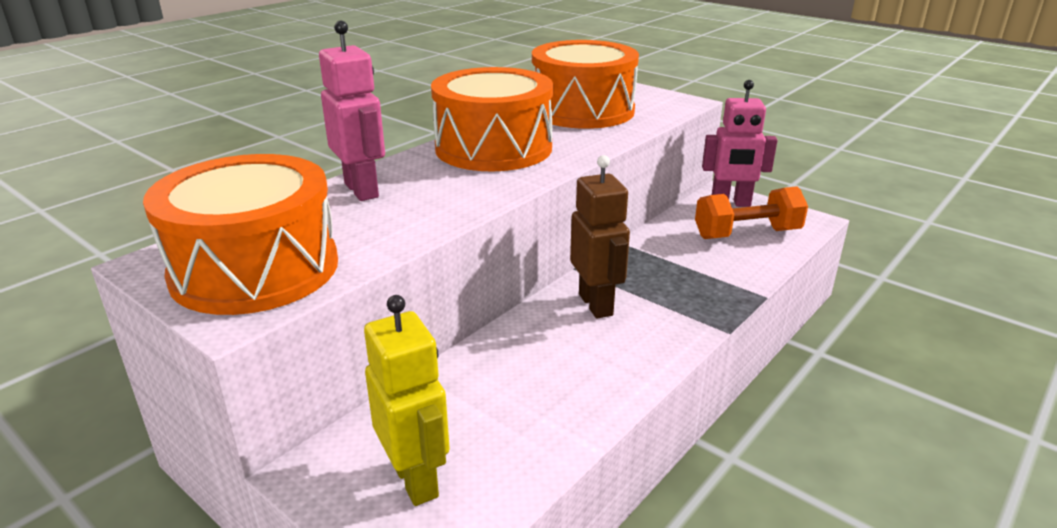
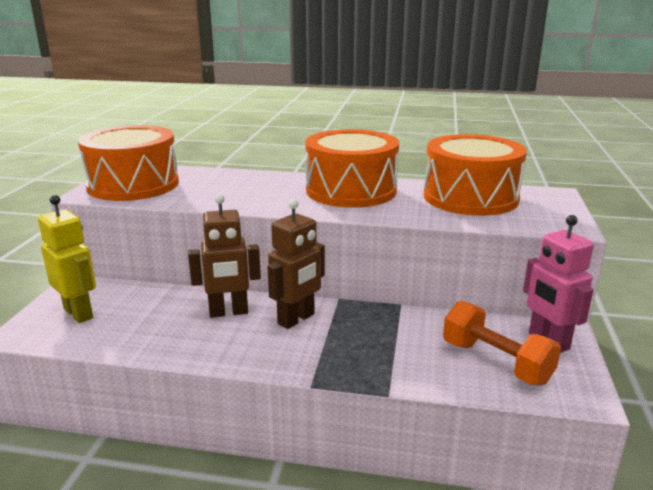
camera: 60 degrees right, 5 degrees down
(362, 190) = (244, 179): pink robot -> none
(416, 479) = (79, 313): yellow robot -> yellow robot turned 75 degrees counterclockwise
(540, 344) = (228, 312): none -> brown robot

